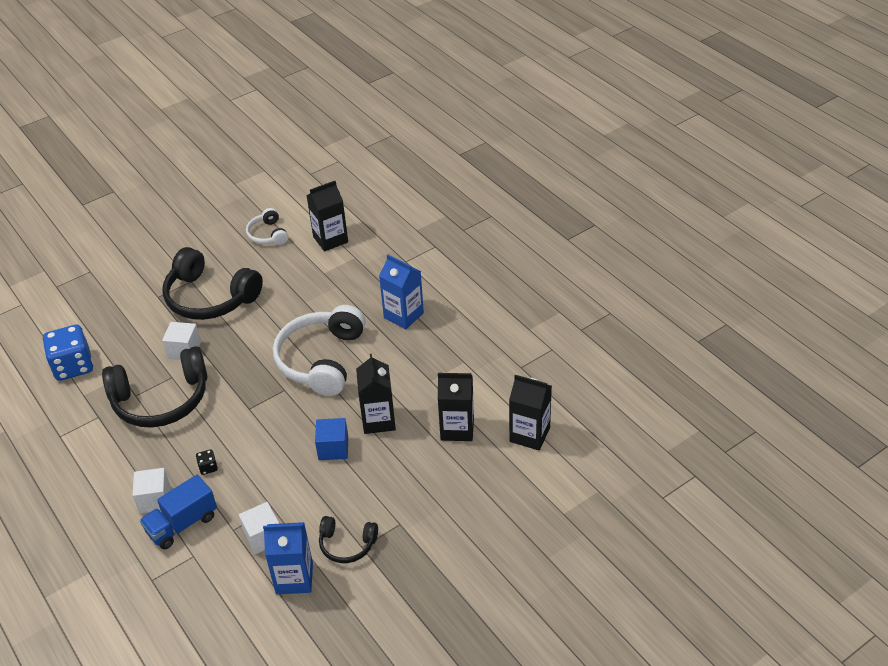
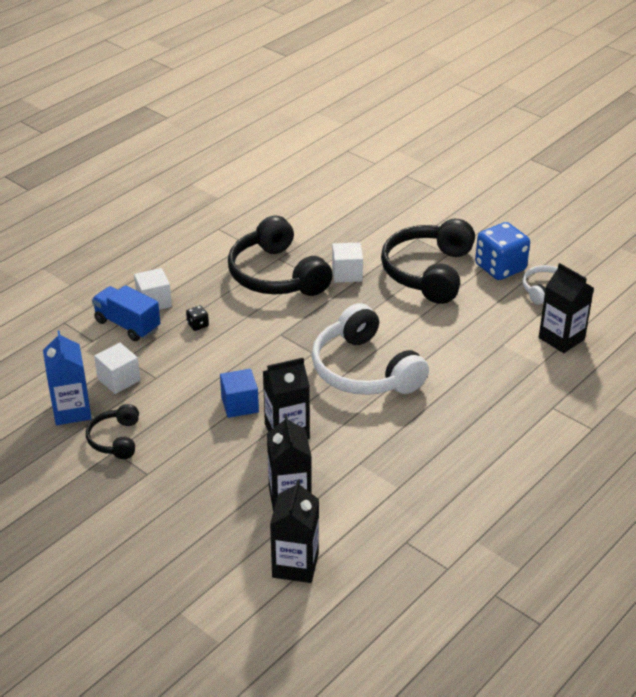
camera: 75 degrees right, 5 degrees down
(73, 366) = (305, 213): blue dice -> blue dice (500, 267)
(321, 360) = (364, 370): white headphones -> white headphones turned 120 degrees counterclockwise
(403, 315) = (457, 422): blue carton -> none

